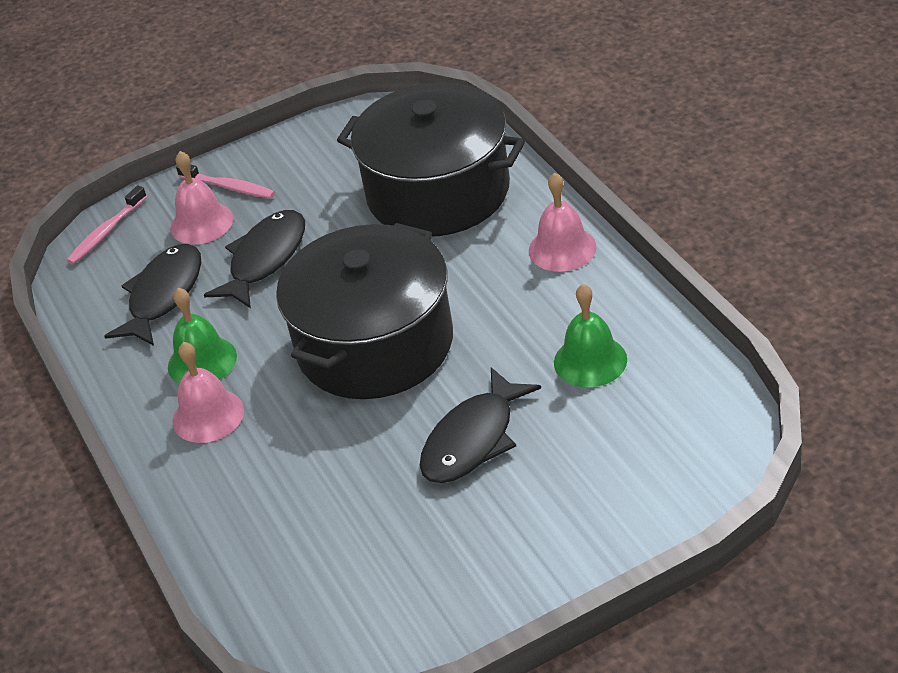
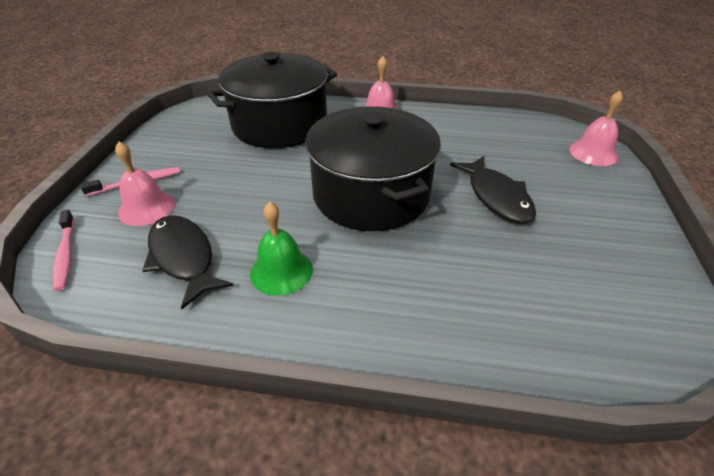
camera: 60 degrees left, 0 degrees up
(208, 415) = (342, 295): pink bell -> pink bell (593, 153)
(265, 259) = (228, 199): black fish -> none
(590, 361) = (474, 140): green bell -> none

